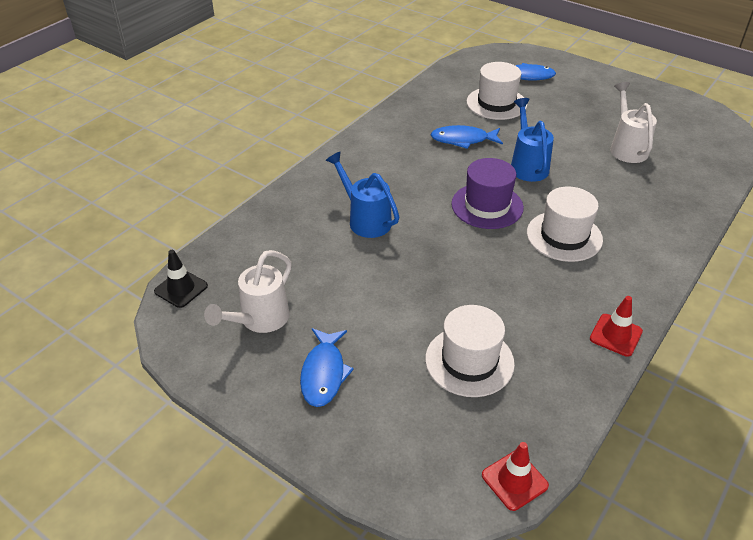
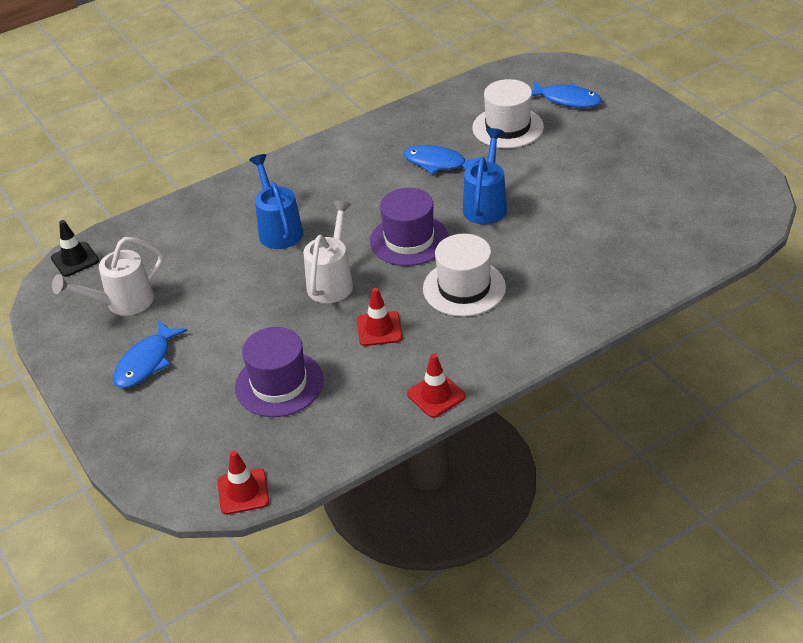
camera: 25 degrees right, 0 degrees up
(469, 361) = (279, 384): white hat -> purple hat
(521, 288) = (379, 329): none -> red traffic cone
(627, 148) = (615, 206): white watering can -> white watering can (332, 281)

